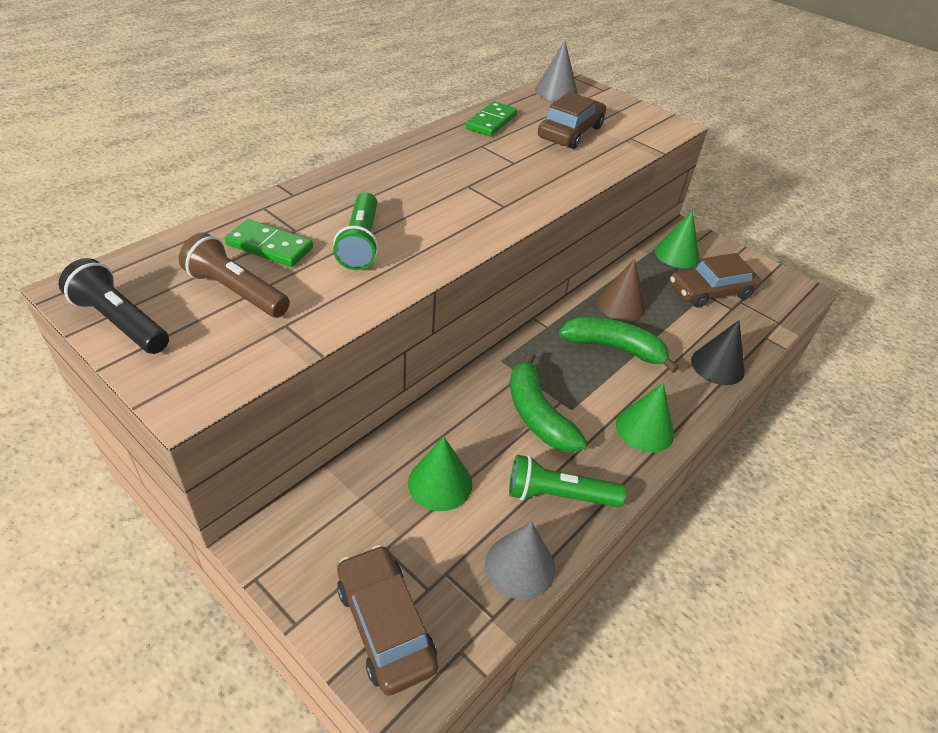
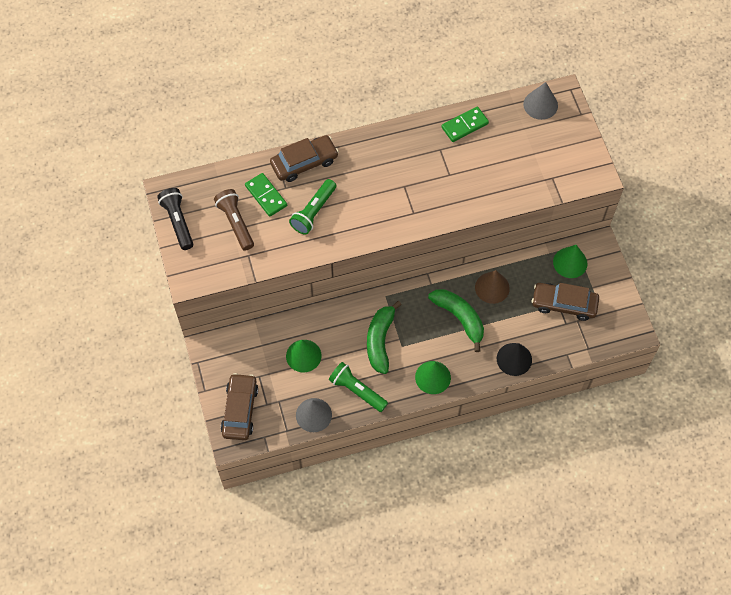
camera: 35 degrees right, 20 degrees up
(570, 132) = (512, 157): brown car -> brown car (304, 162)

